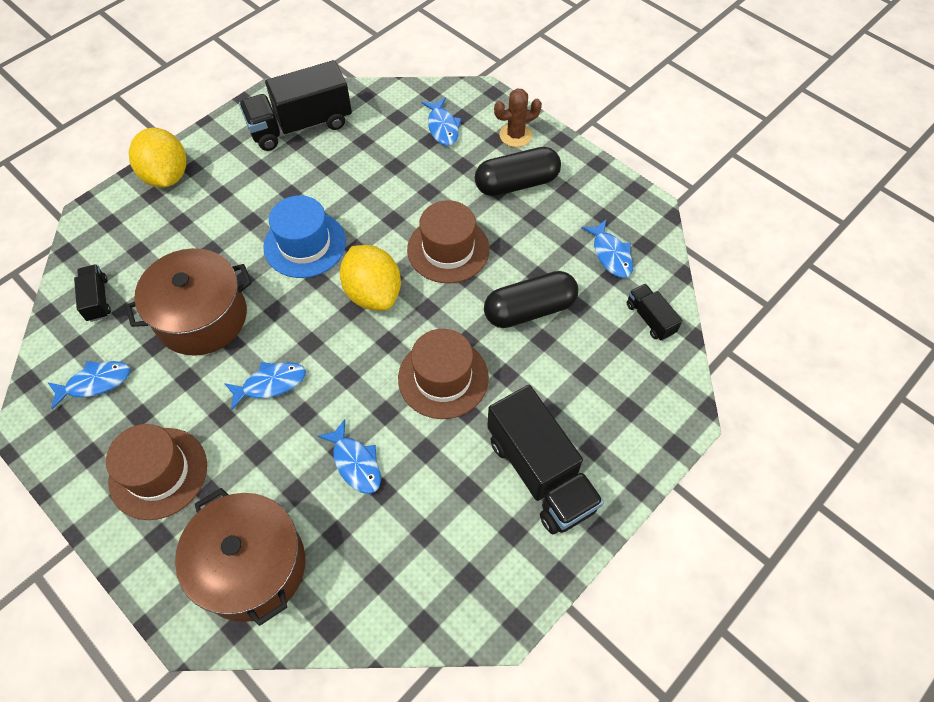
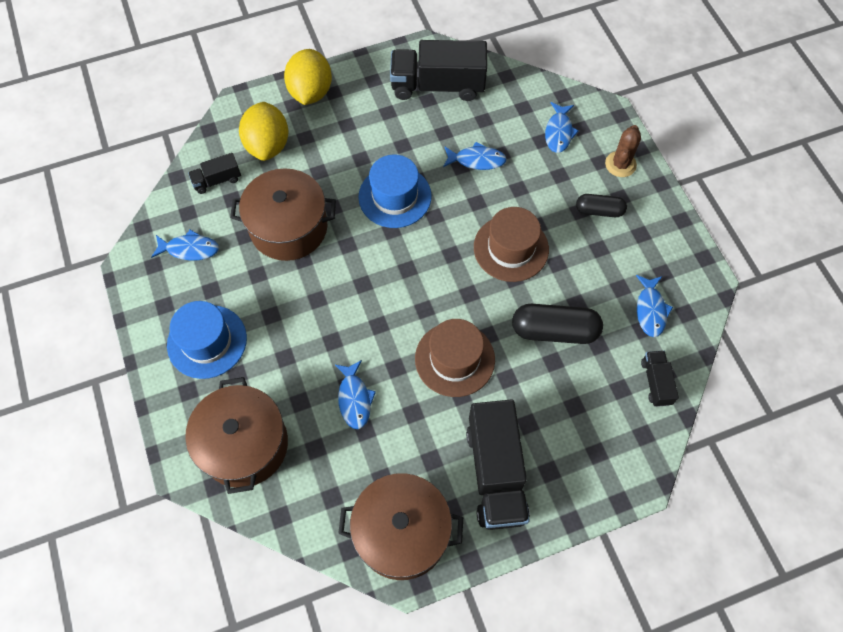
camera: 25 degrees right, 5 degrees up
(97, 299) = (217, 180): black truck -> black truck turned 120 degrees counterclockwise
(158, 473) = (207, 341): brown hat -> blue hat
(270, 384) = (318, 306): blue fish -> blue fish (477, 160)
(373, 293) = (431, 262): yellow lemon -> yellow lemon (268, 145)
(472, 580) = (402, 532): none -> brown pot
(515, 135) = (620, 164): brown cactus -> brown cactus turned 75 degrees counterclockwise
(516, 183) = (599, 210): black capsule -> black capsule, size x0.60

